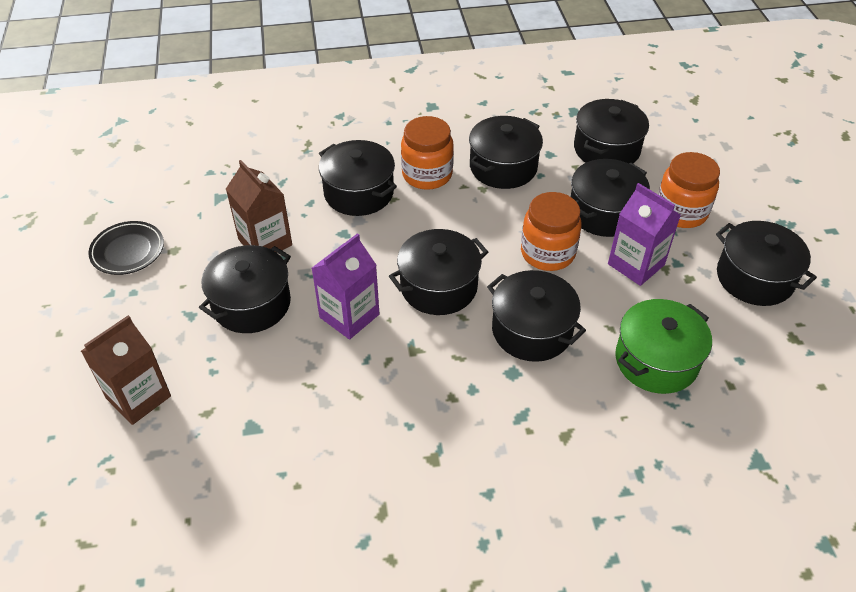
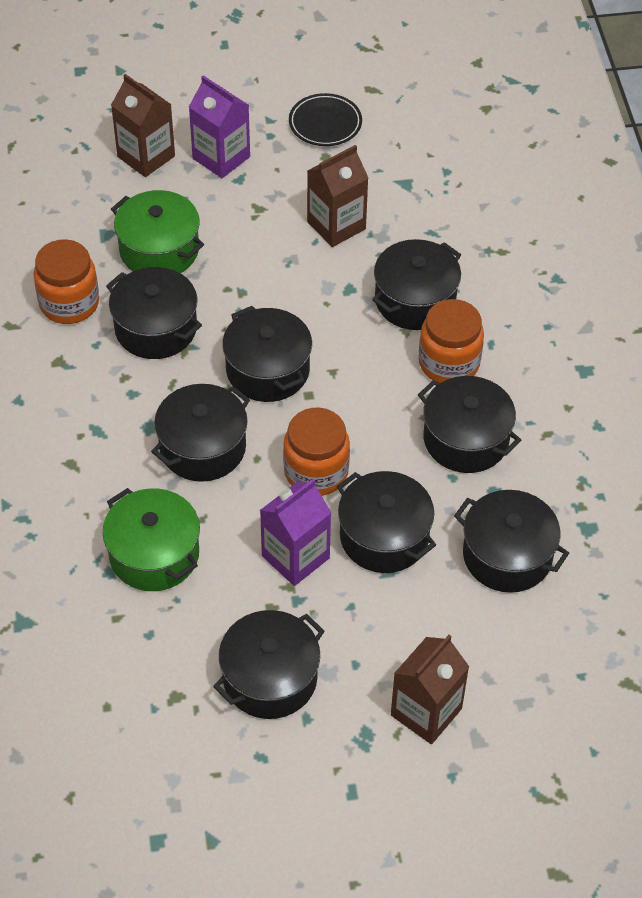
camera: 90 degrees right, 5 degrees up
(251, 304) = (251, 222): black pot -> black pot (156, 328)
(281, 377) = (159, 250): none -> green pot
(349, 316) = (231, 297): purple carton -> purple carton (221, 158)
(681, 212) = (386, 621): orange jar -> orange jar (69, 303)
(751, 192) = (426, 712): none -> brown carton

